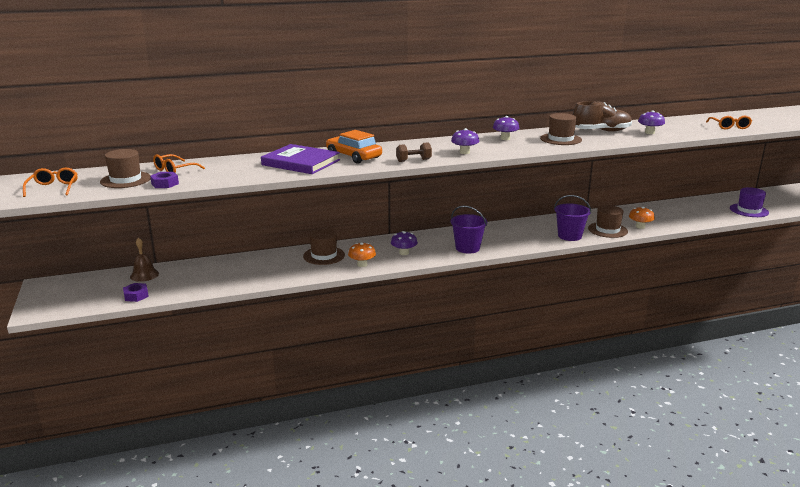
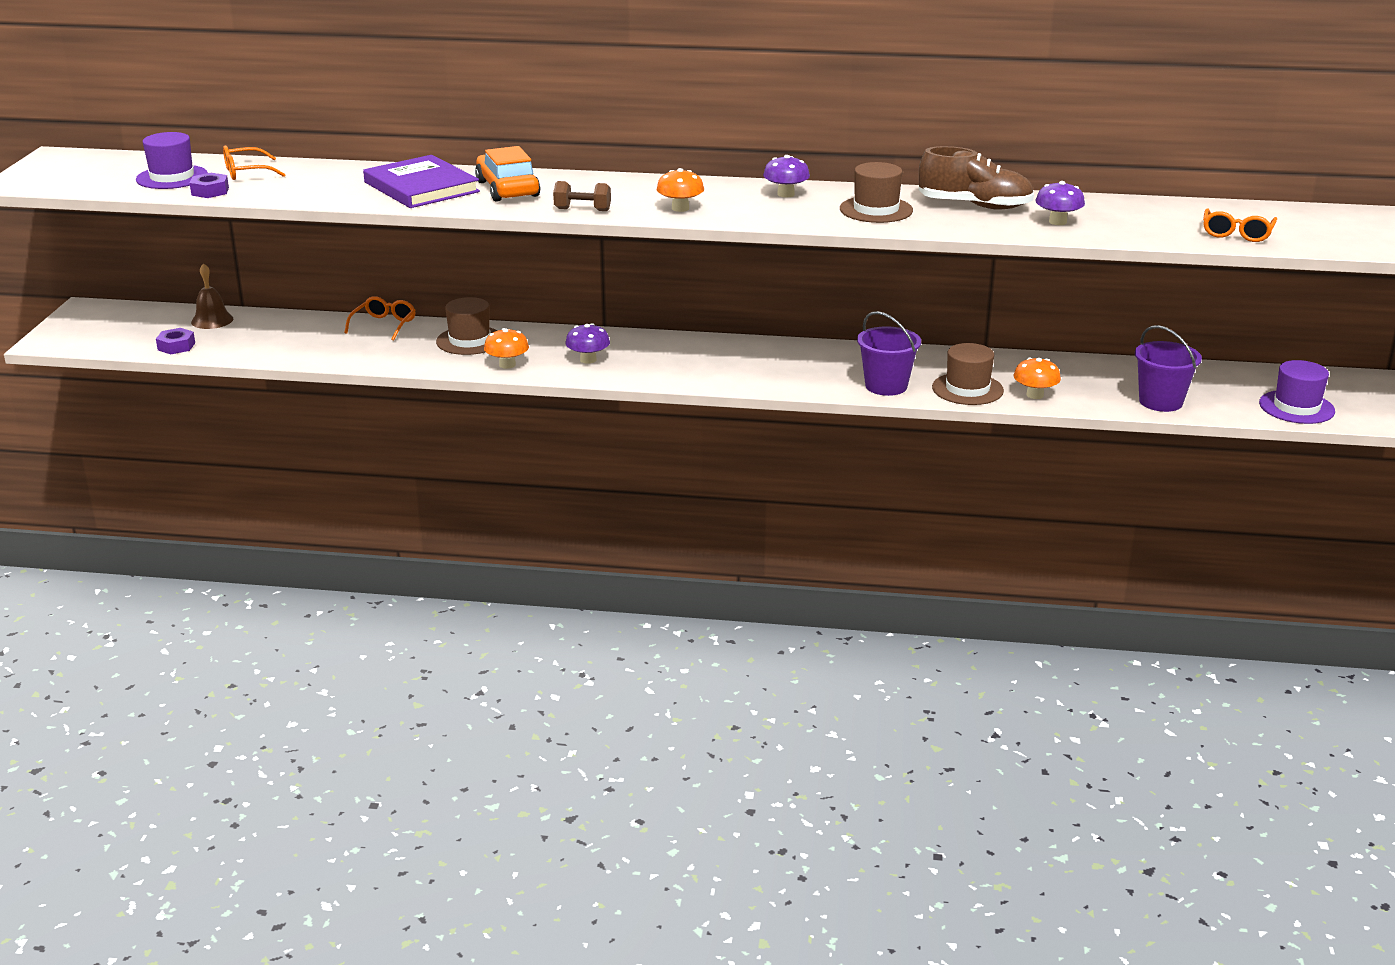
camera: 25 degrees right, 5 degrees up
(53, 188) = (78, 175): orange glasses -> orange glasses (384, 325)
(125, 180) = (172, 177): brown hat -> purple hat
(464, 152) = (680, 208): purple mushroom -> orange mushroom
(467, 248) = (693, 372): purple bucket -> purple bucket (1160, 402)

